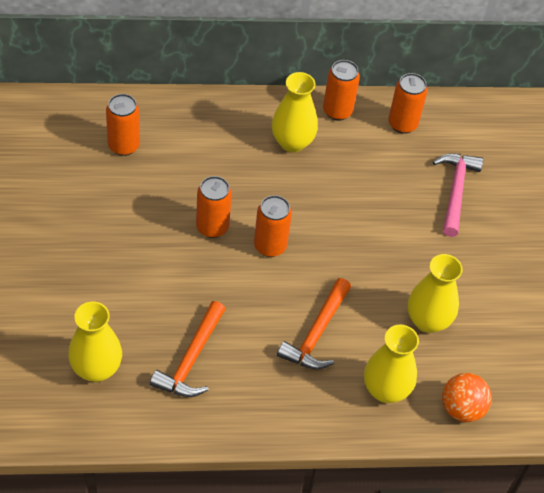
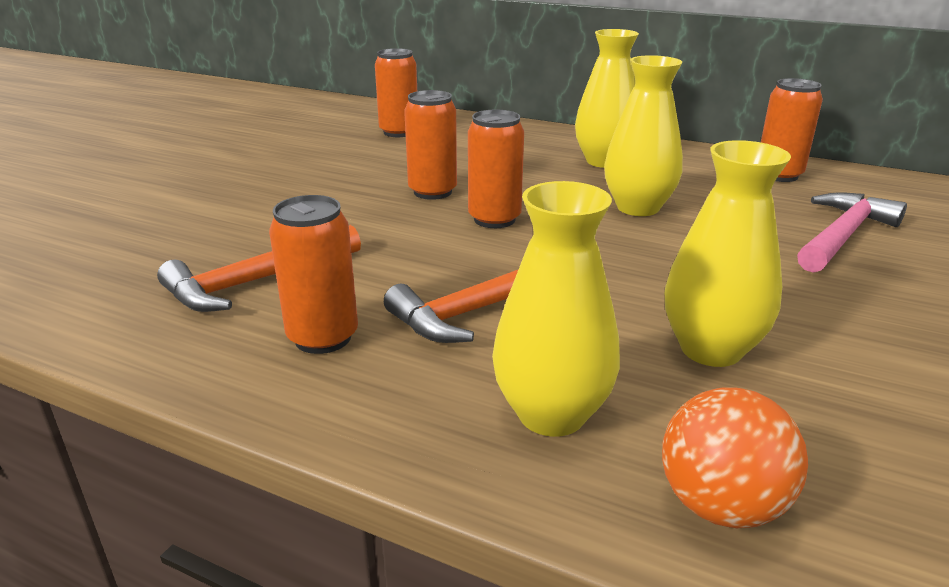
camera: 35 degrees right, 25 degrees down
(96, 369) = (125, 256): yellow vase -> yellow vase (638, 208)
(337, 111) = (686, 154): orange can -> orange can (323, 337)

